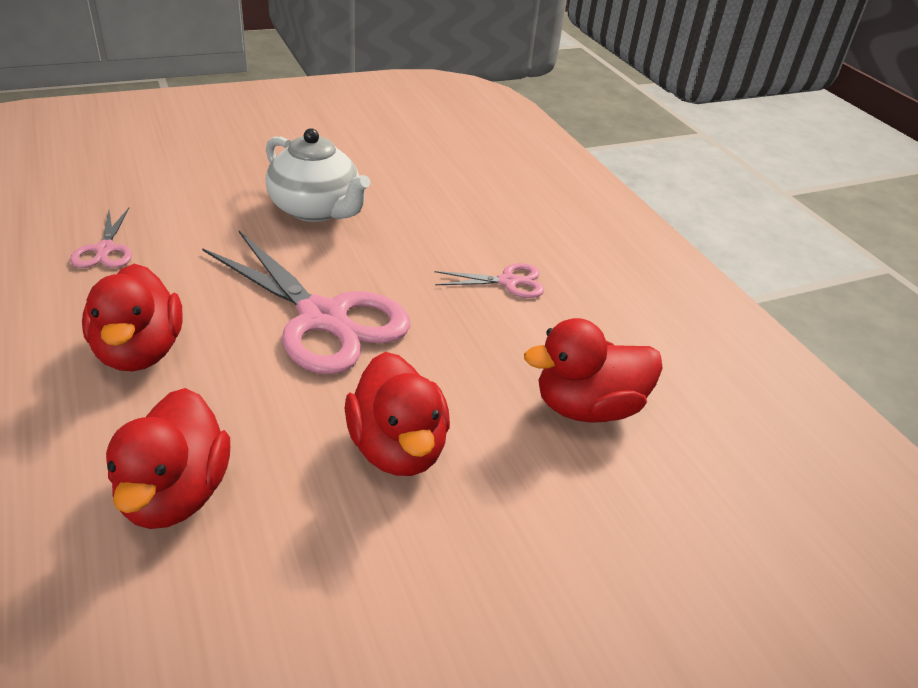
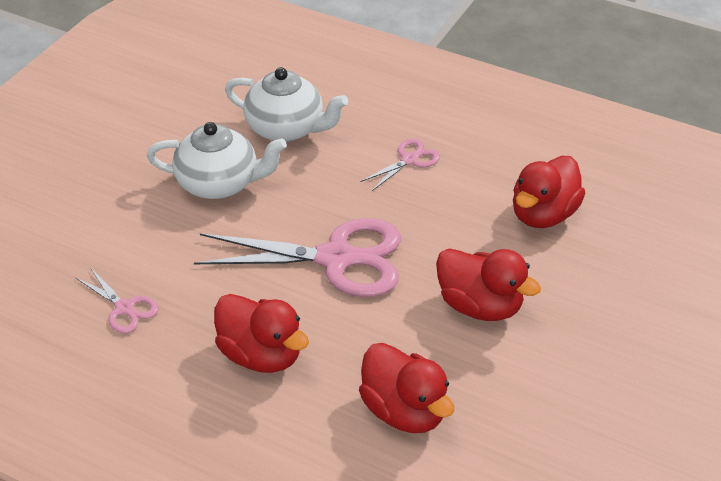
camera: 35 degrees left, 5 degrees up
(430, 202) = (286, 128): none -> white teapot

